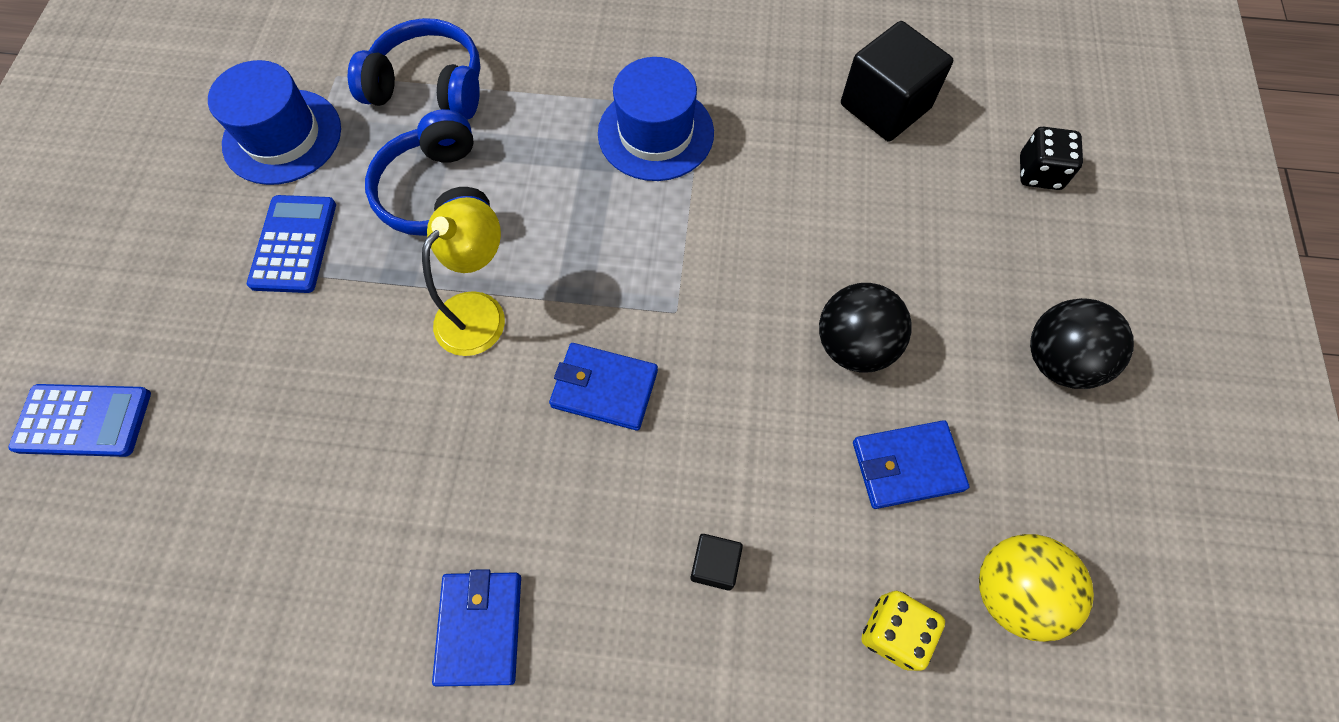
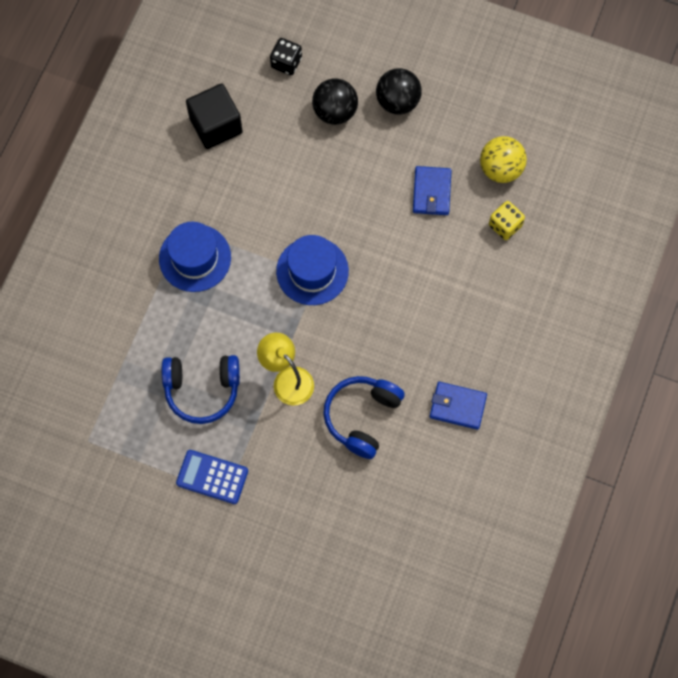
camera: 75 degrees left, 5 degrees up
(83, 421) = (295, 598): blue calculator -> none
(282, 136) = (128, 478): blue hat -> blue hat (312, 271)
(429, 87) = (116, 384): blue headphones -> blue headphones (362, 417)
(604, 388) = (351, 324): blue wallet -> none
(715, 565) = (455, 294): black cube -> none
(854, 345) = (362, 194): black ball -> black ball (335, 111)

